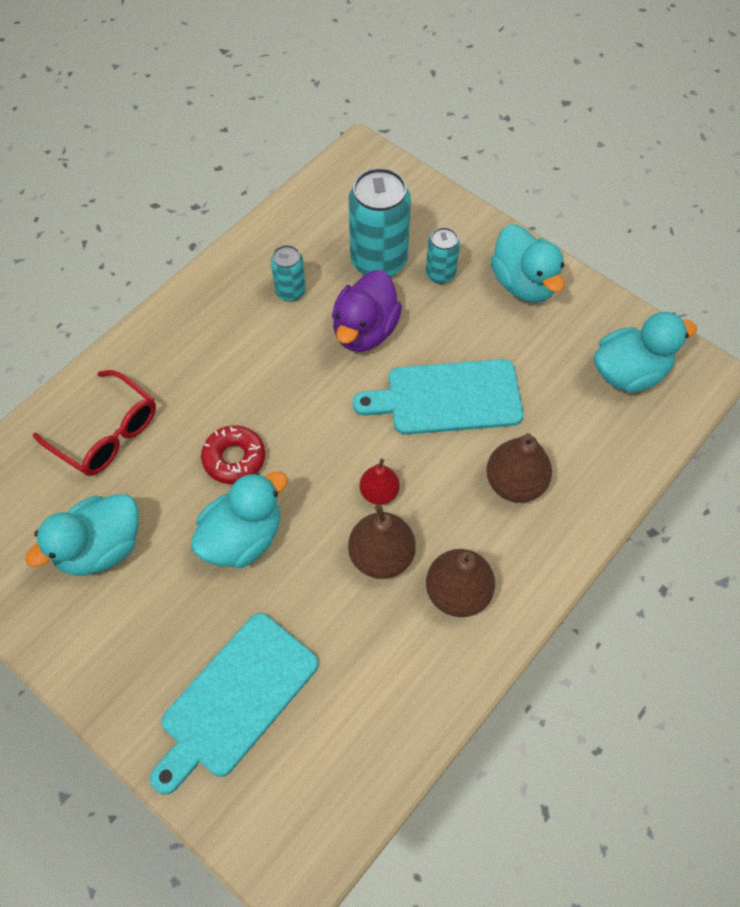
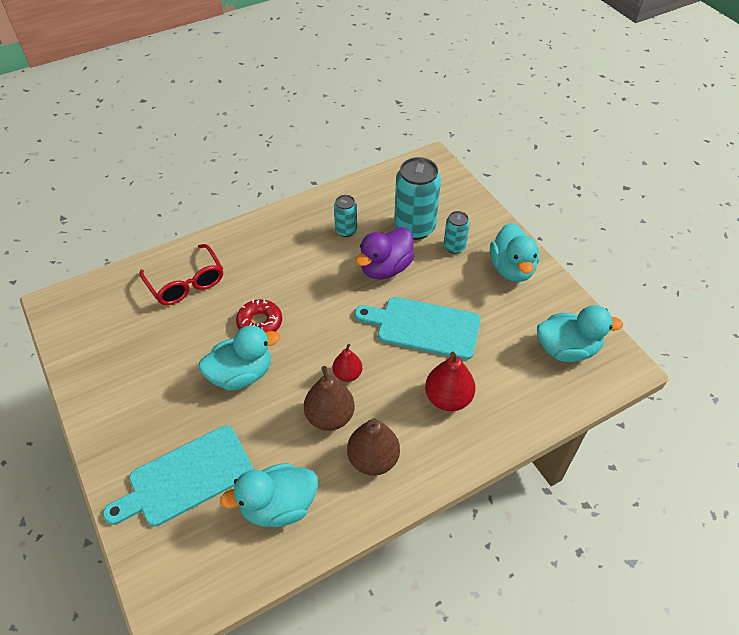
camera: 20 degrees right, 10 degrees down
(100, 548) = (147, 351): turquoise duck -> turquoise duck (278, 506)
(515, 483) = (448, 398): brown pear -> red pear

